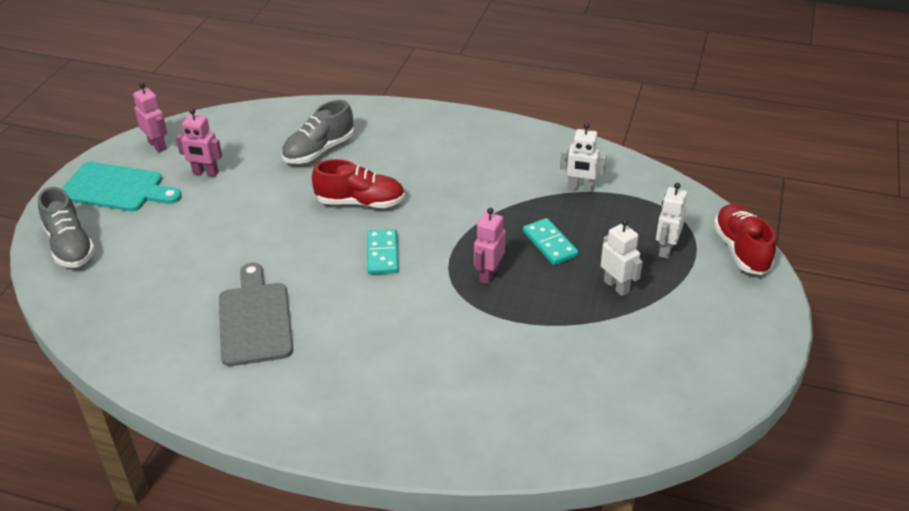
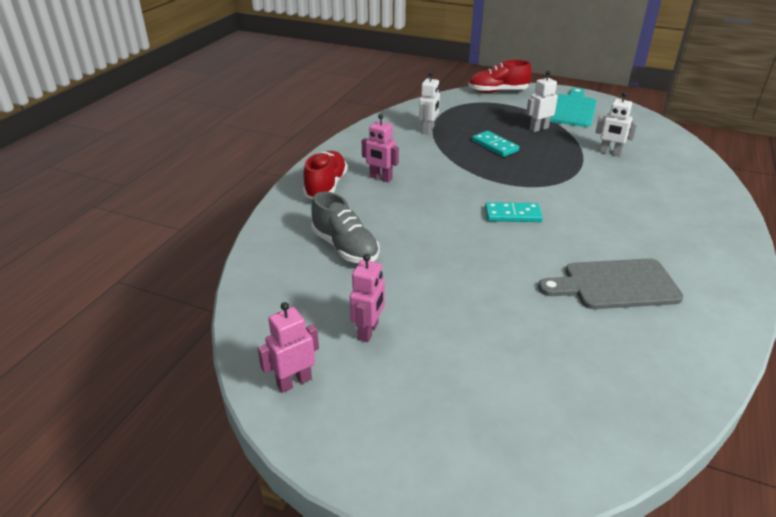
camera: 85 degrees left, 5 degrees down
(70, 246) = (517, 454): grey shoe -> none
(116, 188) = (388, 417): turquoise cutting board -> turquoise cutting board (571, 109)
(360, 202) = (437, 224): red shoe -> red shoe (326, 186)
(488, 274) = (533, 170): pink robot -> pink robot (380, 178)
(550, 244) = (495, 146): turquoise domino -> turquoise domino turned 75 degrees clockwise
(665, 249) = (498, 111): white robot -> white robot (610, 153)

